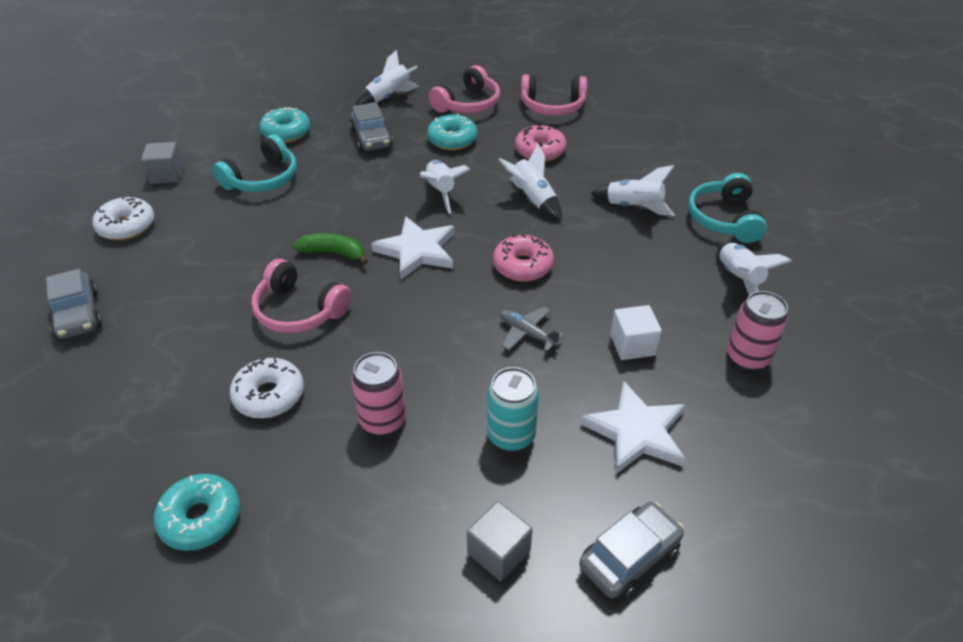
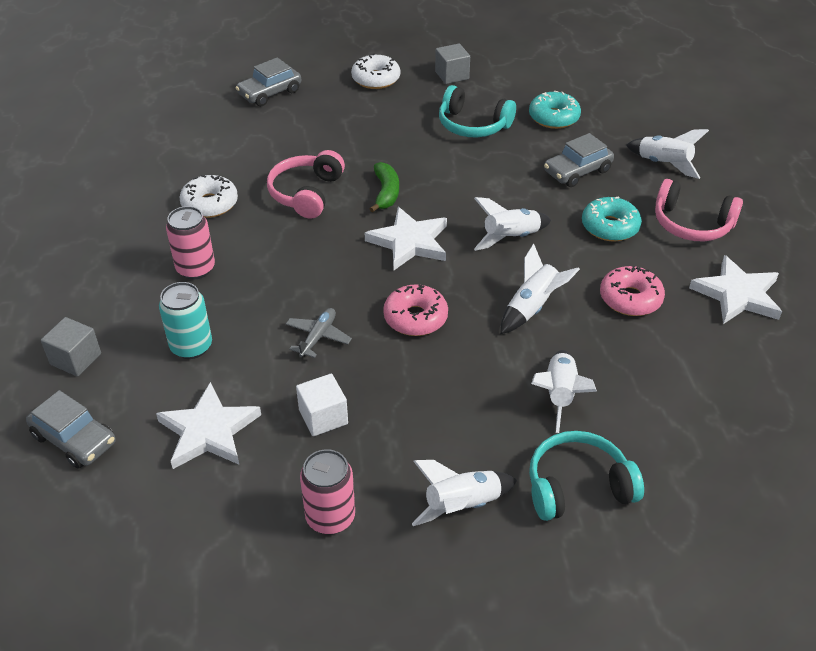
camera: 75 degrees right, 0 degrees up
(200, 518) = (96, 206): turquoise donut -> none
(552, 106) = (737, 294): pink headphones -> white star

